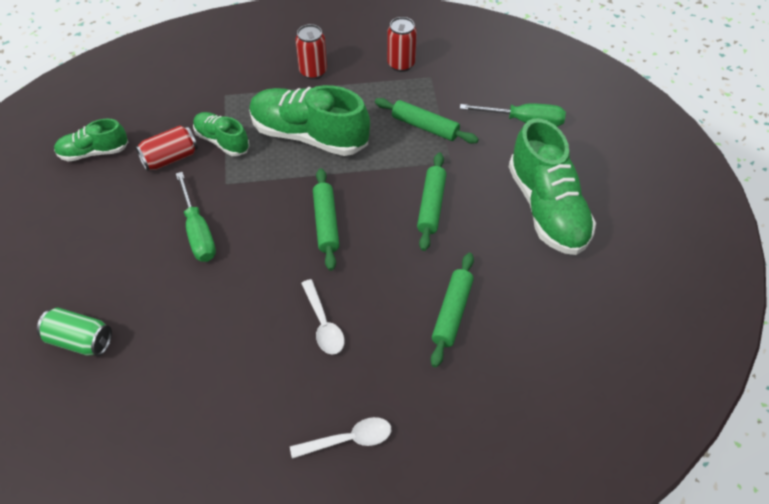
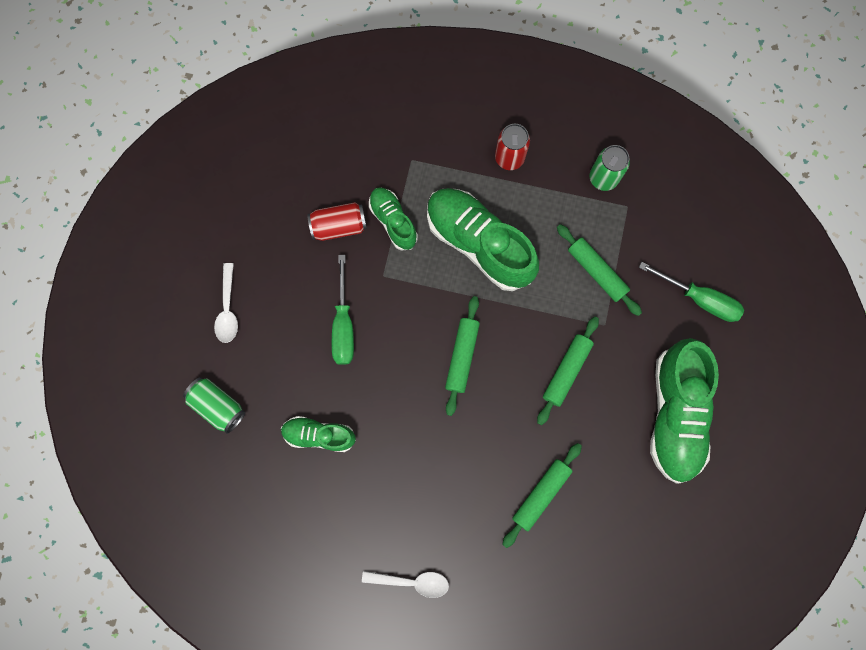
camera: 20 degrees right, 25 degrees up
(94, 152) = (269, 193): green shoe -> green shoe (319, 435)
(323, 324) = (425, 465): white spoon -> white spoon (228, 309)
(401, 64) = (603, 178): red can -> green can

